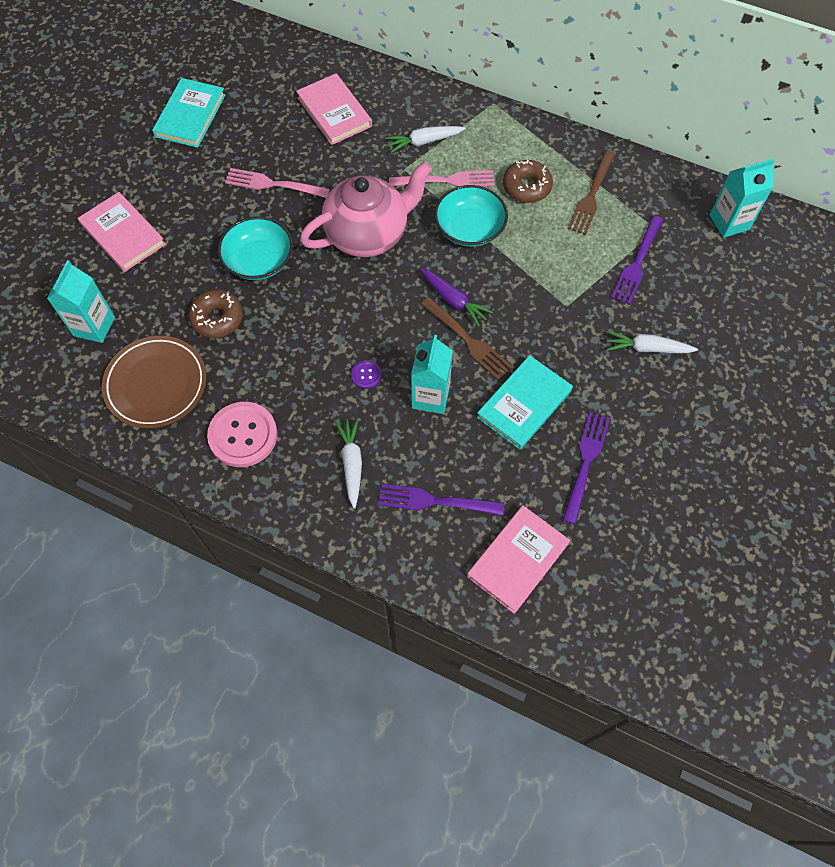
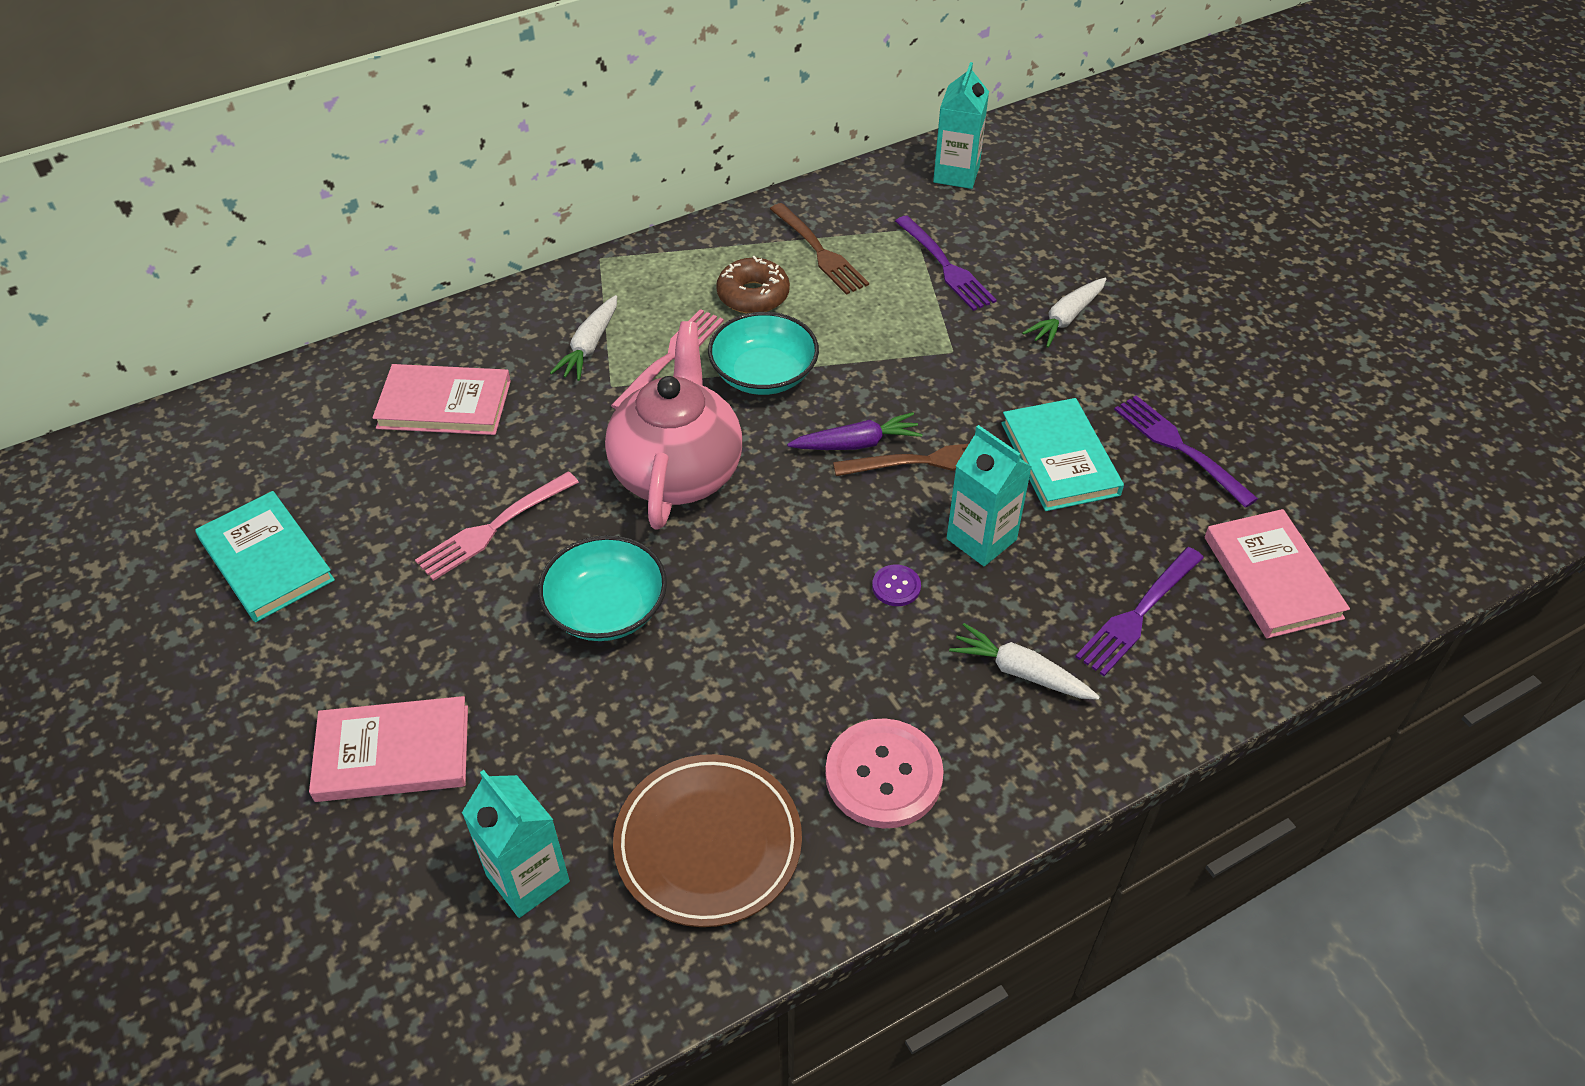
camera: 55 degrees left, 15 degrees down
(217, 318) = (659, 707): brown donut -> none

